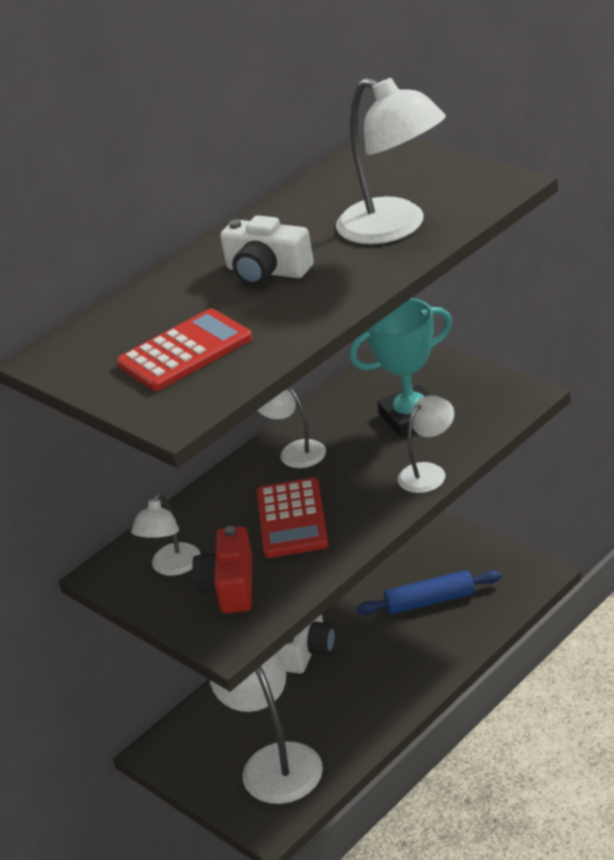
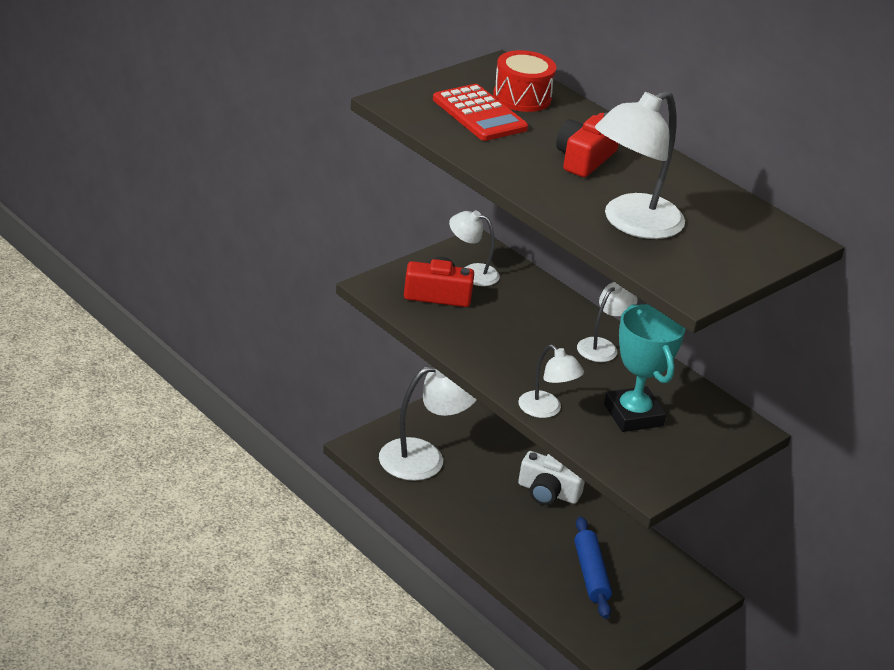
camera: 85 degrees right, 0 degrees up
(128, 331) = (522, 97): none -> red drum
(267, 271) = (584, 159): white camera -> red camera
(292, 519) = (509, 332): red calculator -> none

